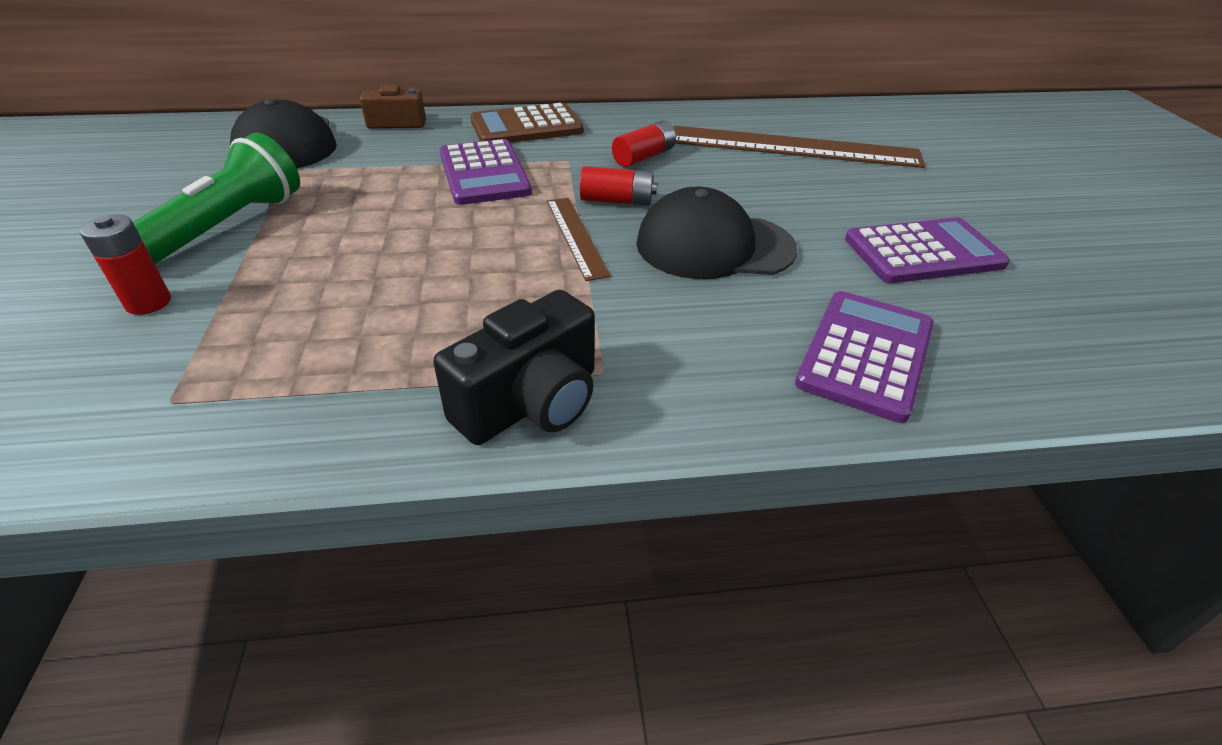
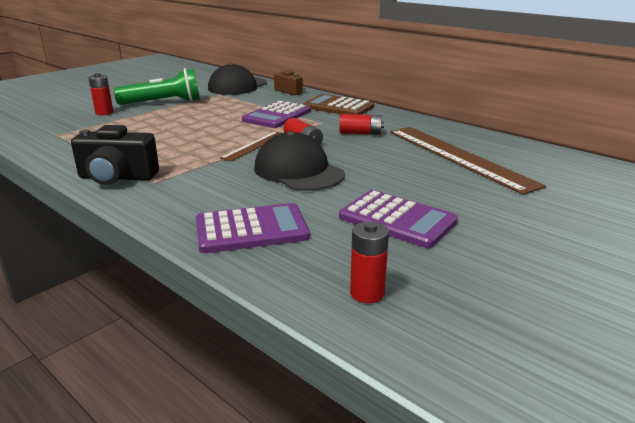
camera: 50 degrees right, 15 degrees down
(1086, 348) = (367, 293): none -> red battery

